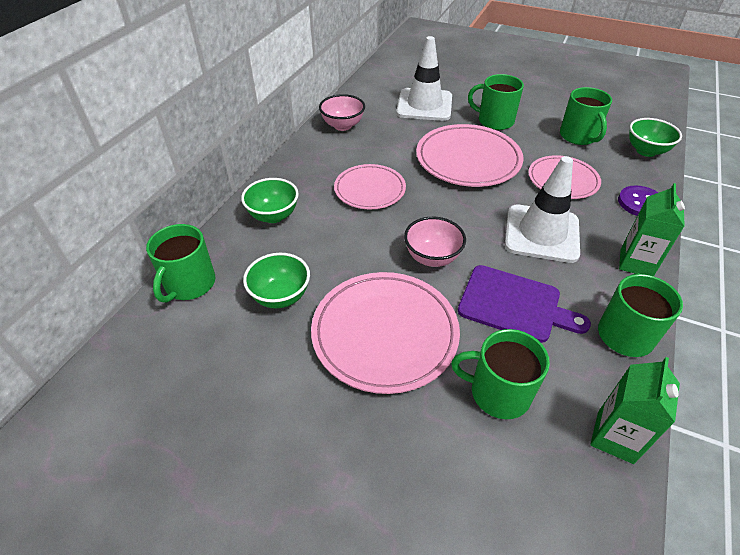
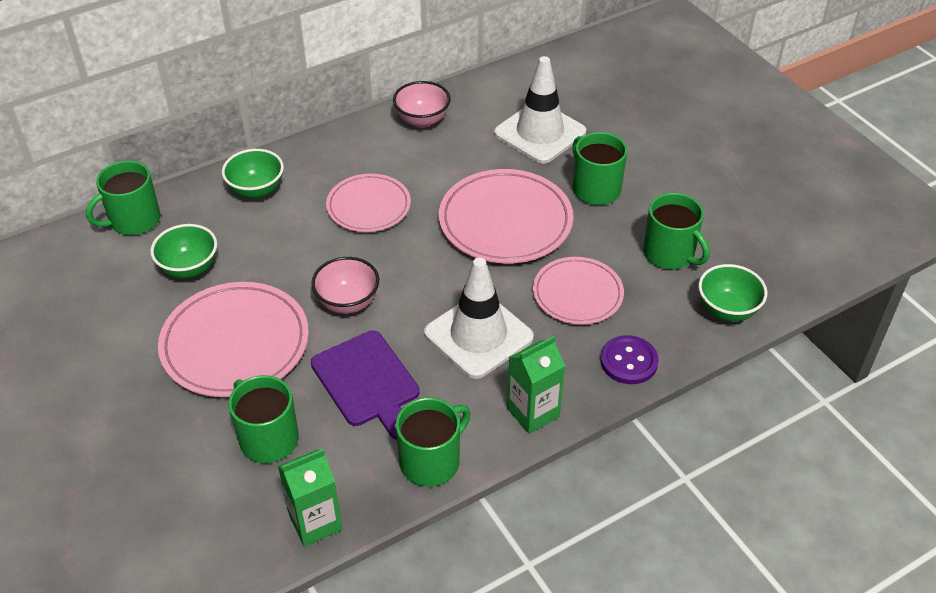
camera: 35 degrees right, 0 degrees up
(578, 136) = (670, 254): green mug -> green mug turned 60 degrees counterclockwise

